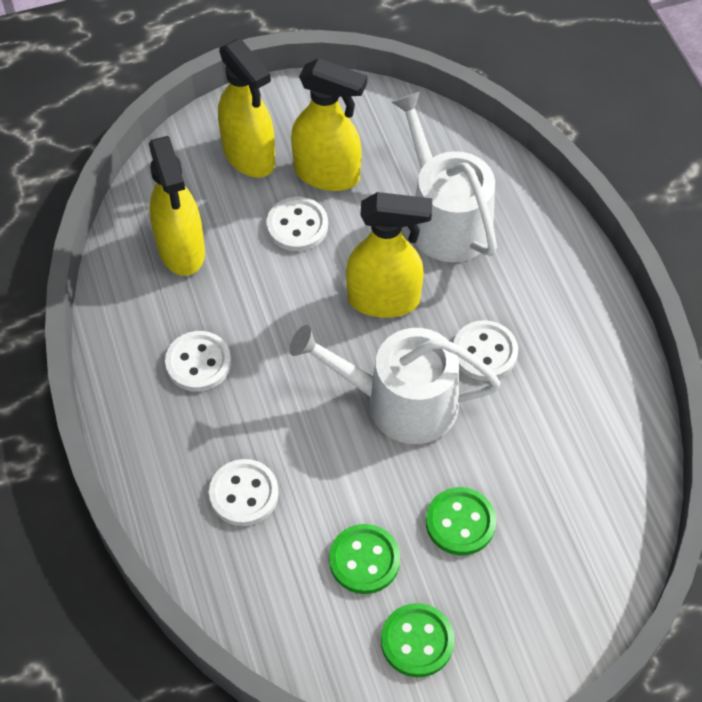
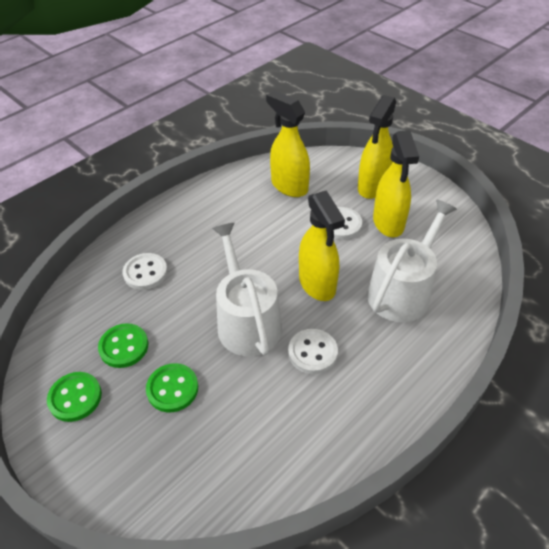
camera: 65 degrees right, 10 degrees down
(181, 250) = (289, 186): yellow spray bottle -> yellow spray bottle turned 90 degrees clockwise
(198, 363) = (221, 221): white button -> none

